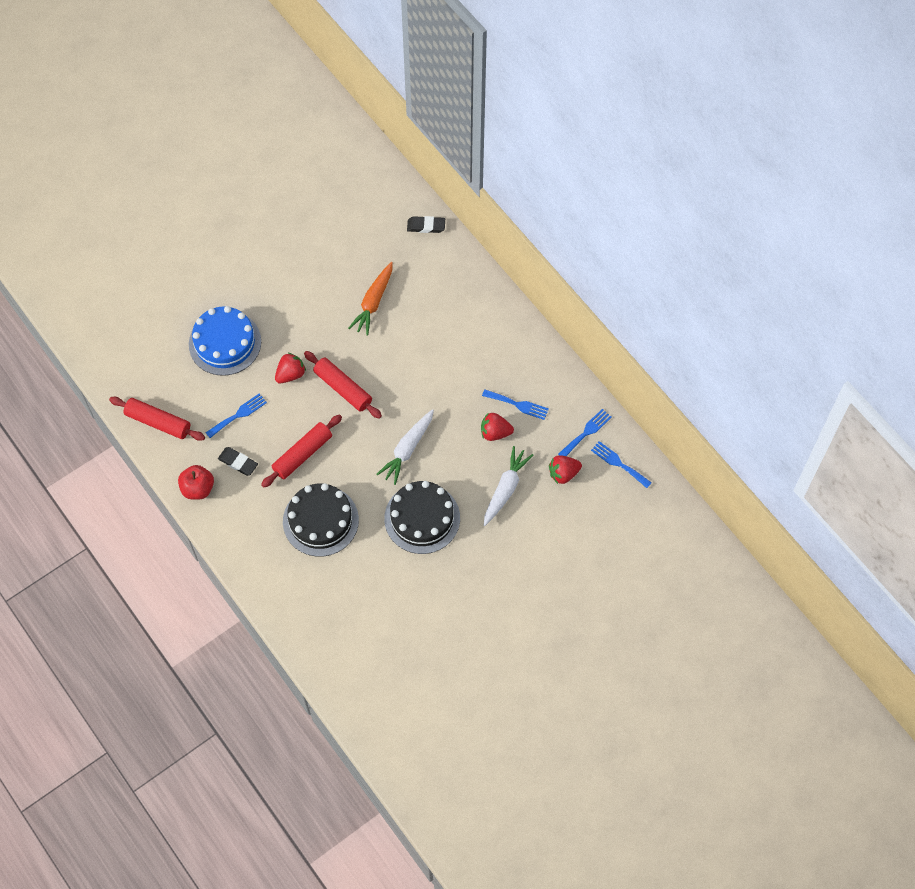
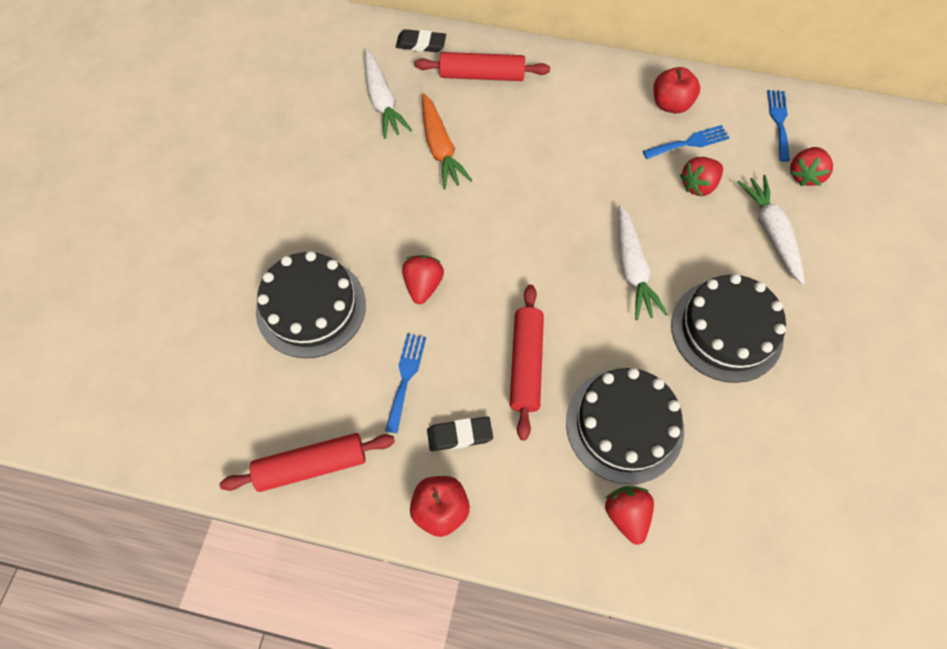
camera: 40 degrees left, 0 degrees up
(225, 343) = (311, 307): blue cake -> black cake
(279, 559) = (626, 515): none -> red strawberry
(343, 388) = (497, 257): red rolling pin -> red rolling pin (482, 75)
(368, 249) = (382, 101): none -> white carrot
(426, 226) = (421, 44): black eraser -> black eraser turned 45 degrees clockwise
(534, 374) = (671, 104): none -> red apple
(618, 463) = (839, 128): blue fork -> none

